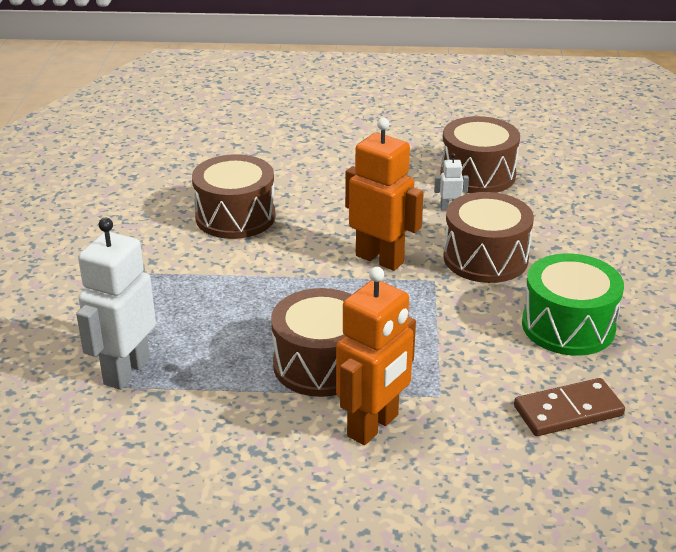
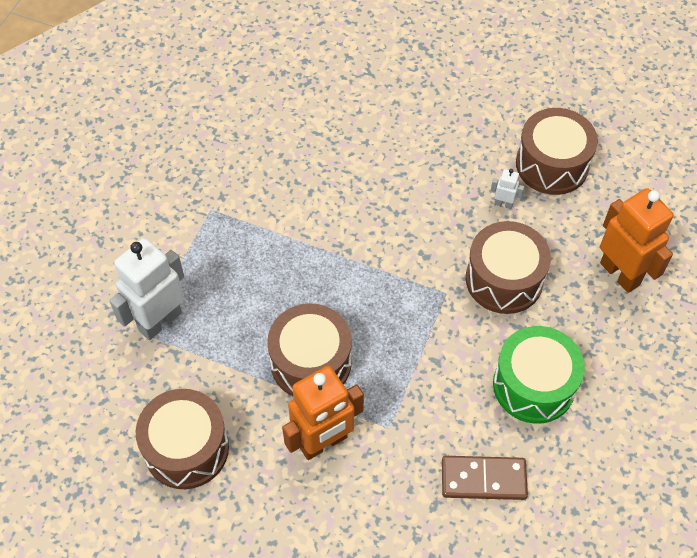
camera: 20 degrees right, 25 degrees up
(235, 217) = (310, 160): brown drum -> brown drum (186, 448)
(380, 259) = (411, 252): orange robot -> orange robot (620, 273)

